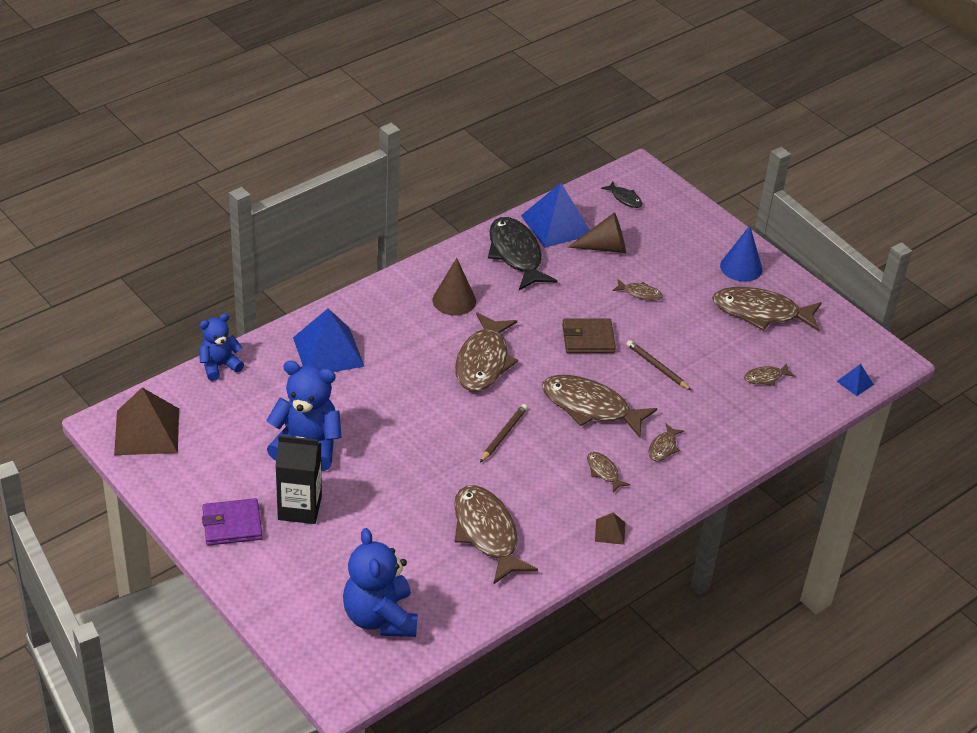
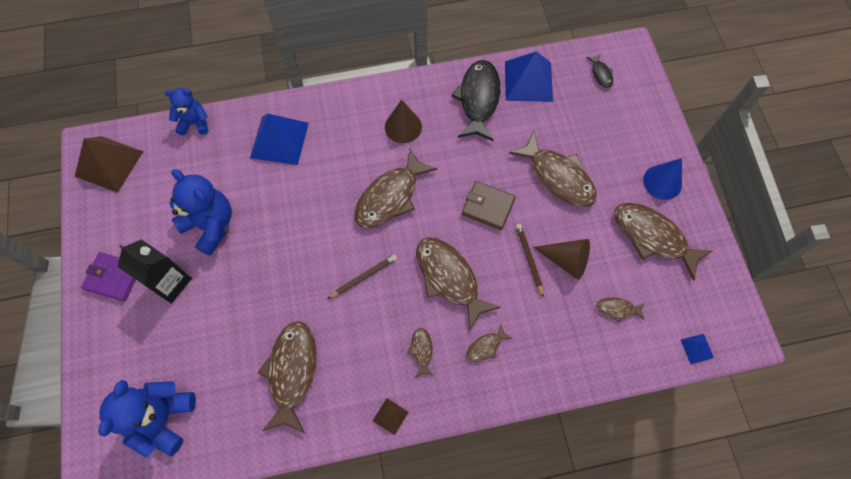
camera: 30 degrees right, 25 degrees up
(604, 247) = (555, 118): brown cone -> brown cone (566, 260)
(640, 293) = (558, 177): brown fish -> brown fish, size x2.18

